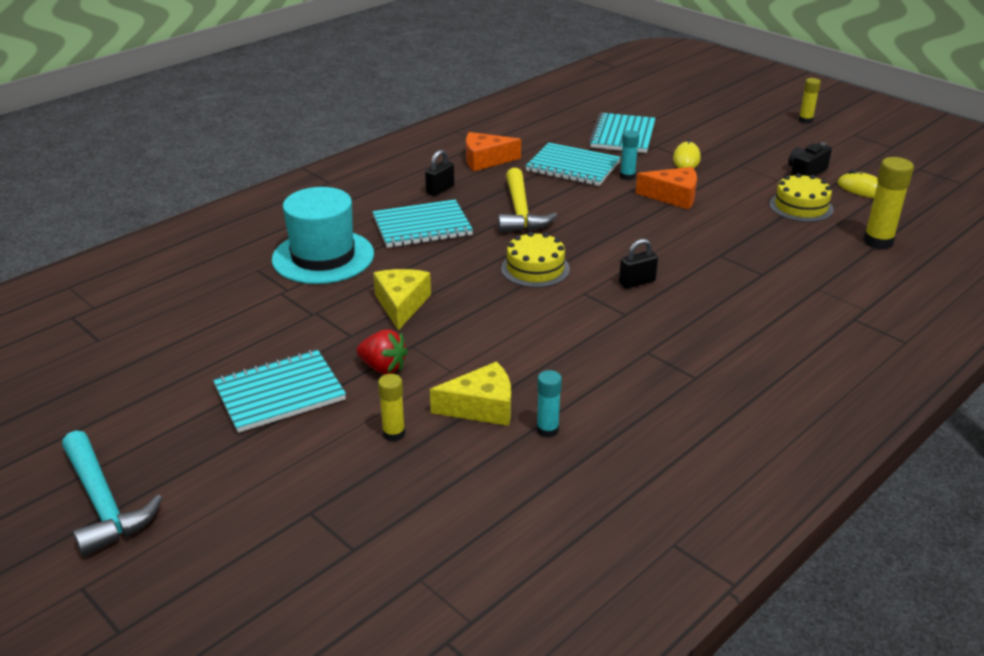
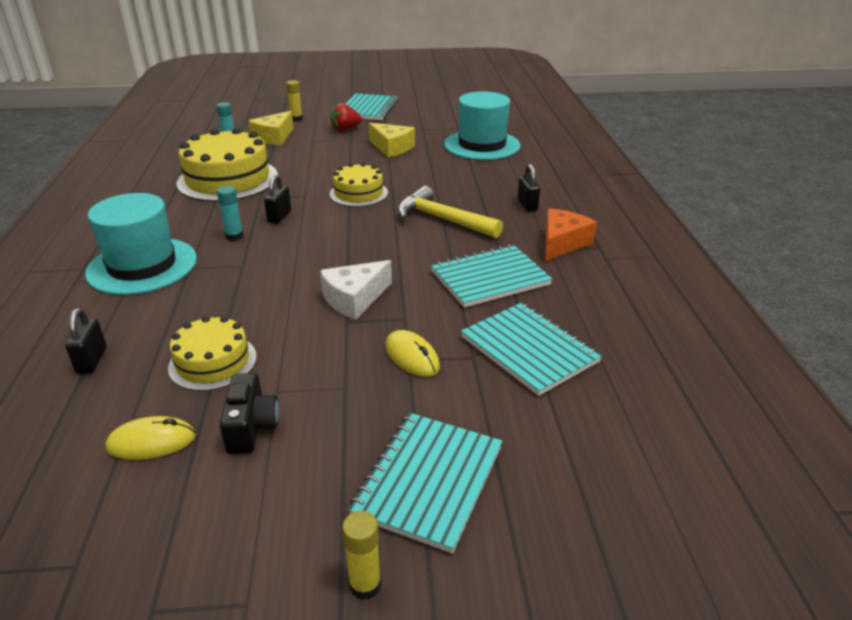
camera: 130 degrees right, 0 degrees up
(103, 503) = (358, 77): turquoise hammer -> none
(422, 226) = (476, 180): turquoise notebook -> turquoise notebook (429, 481)
(626, 359) = (228, 179): none -> yellow cake
(627, 176) = (428, 296): turquoise glue stick -> turquoise glue stick (234, 236)
(673, 196) = (354, 299): orange cheese -> white cheese
(800, 295) = (142, 266): none -> turquoise hat
(878, 241) = (92, 360): yellow glue stick -> black padlock

